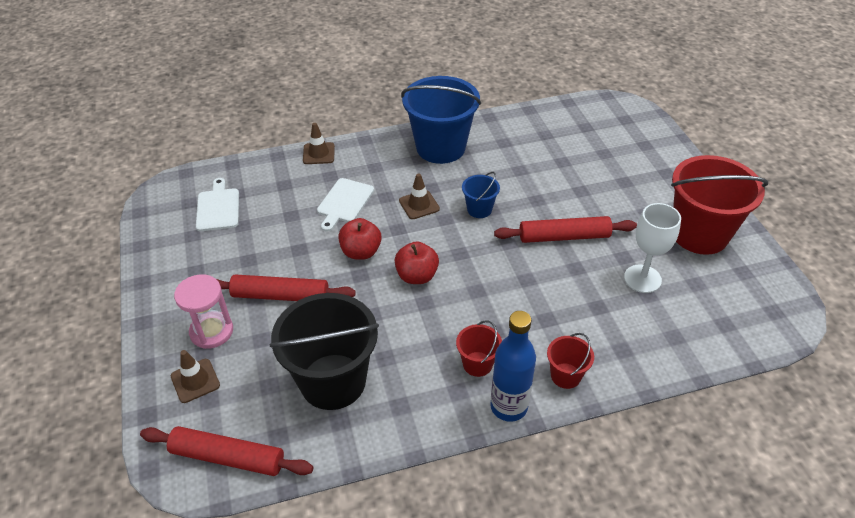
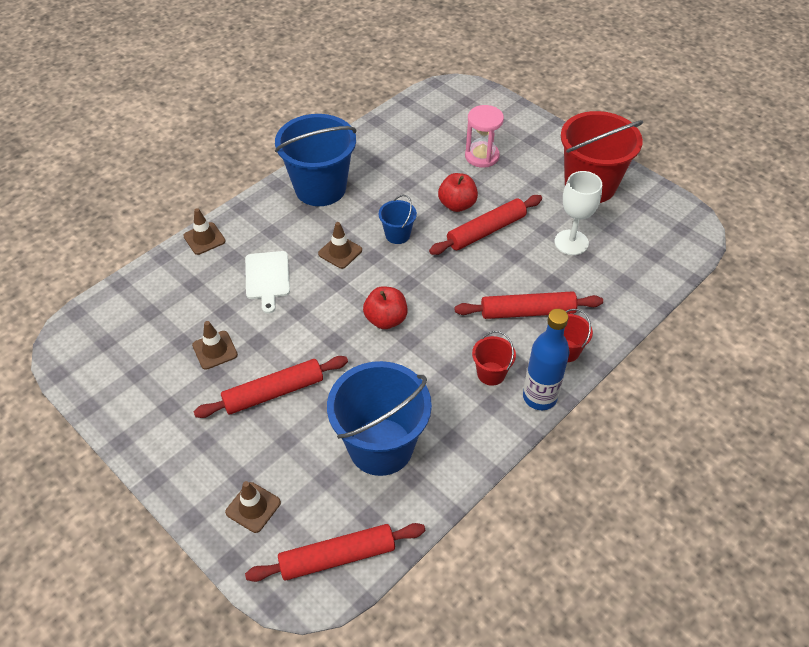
camera: 30 degrees left, 5 degrees up
(211, 331) = (232, 456): pink hourglass -> pink hourglass (482, 156)
(218, 208) = (142, 334): white cutting board -> none
(261, 242) = (215, 350): none -> brown traffic cone
(333, 381) = (381, 446): black bucket -> blue bucket
(361, 252) = (319, 319): red apple -> red apple (457, 205)
(552, 324) = (527, 312): none -> red rolling pin

